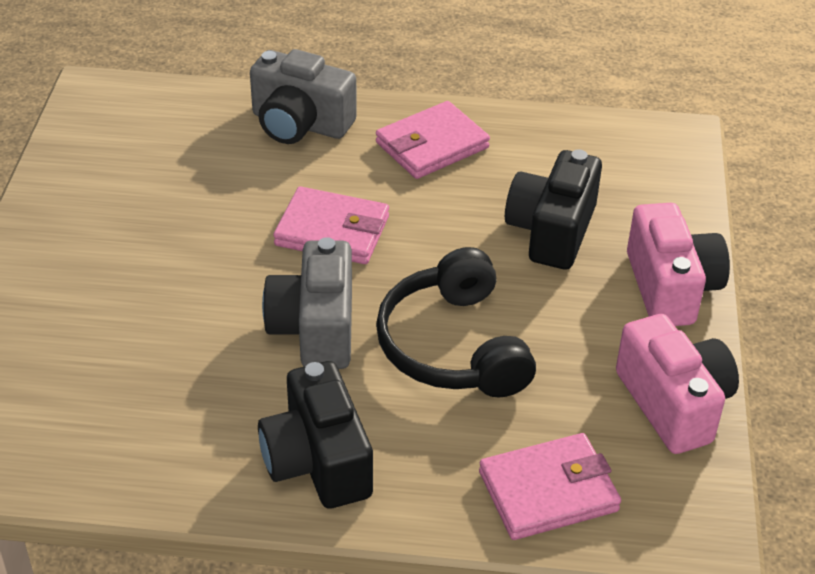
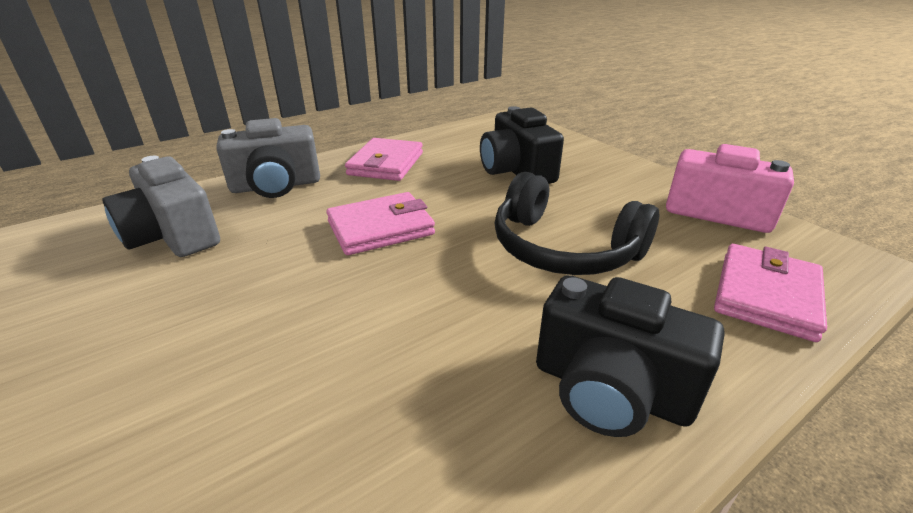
camera: 40 degrees left, 10 degrees down
(315, 328) = (455, 291): grey camera -> grey camera (173, 235)
(671, 288) = (615, 167): pink camera -> none

